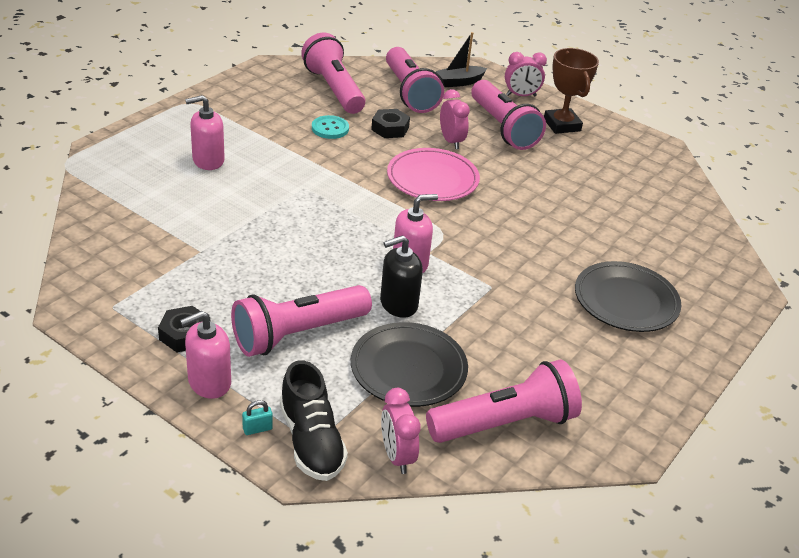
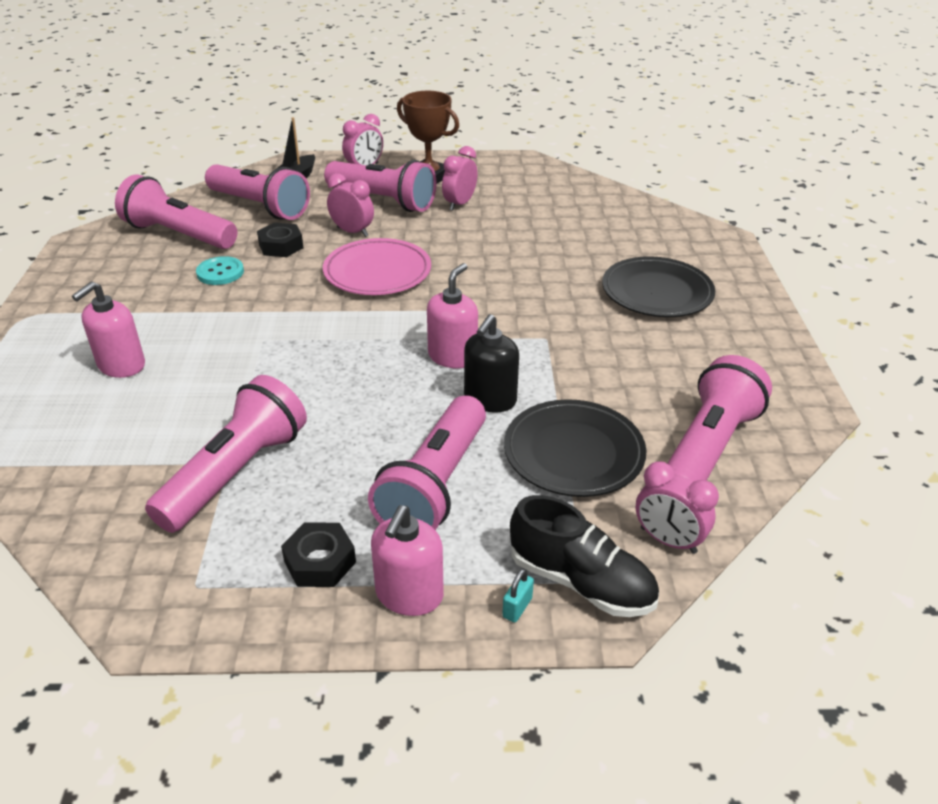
camera: 35 degrees left, 0 degrees up
(198, 259) = (236, 473): none -> pink flashlight
(558, 157) = (459, 204): none -> pink clock

